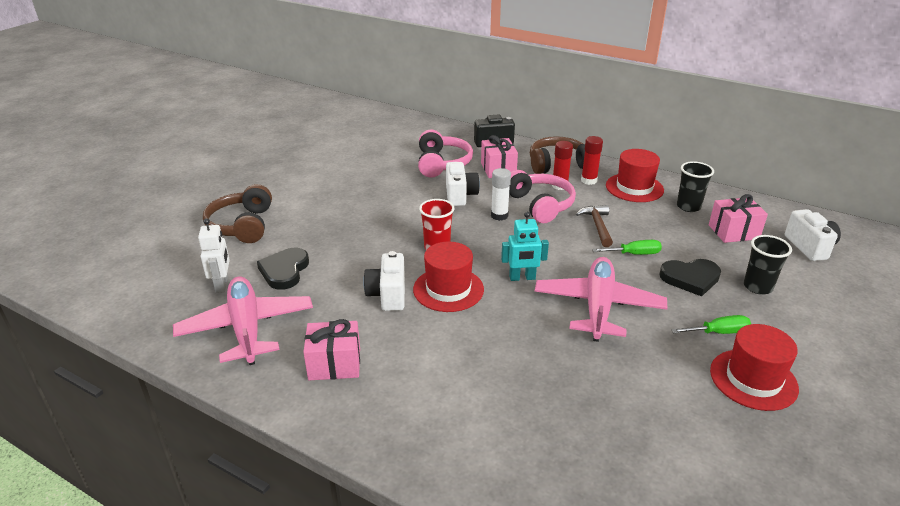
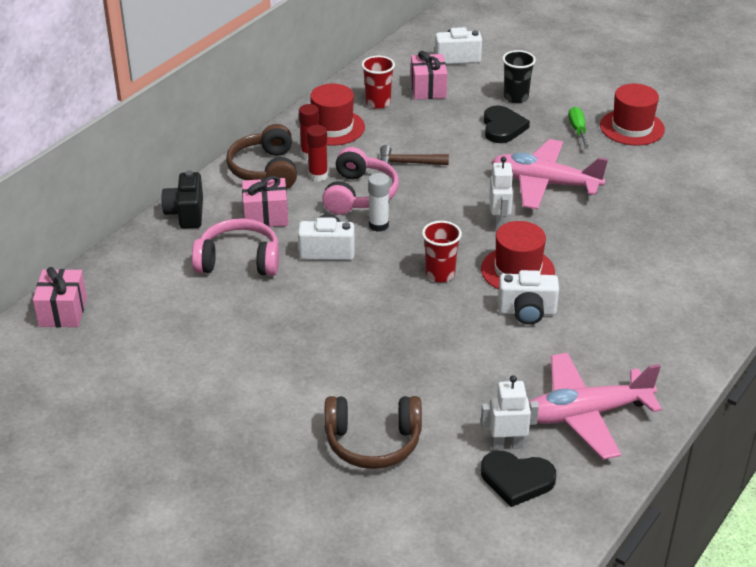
camera: 85 degrees left, 5 degrees up
(284, 271) = (480, 393): black heart -> black heart (516, 480)
(334, 364) = (634, 347): pink gift -> pink gift (63, 311)
(522, 278) = (499, 222): turquoise robot -> white robot
(540, 205) = (359, 194): pink headphones -> pink headphones turned 120 degrees clockwise
(634, 254) = (461, 150): green screwdriver -> none
(688, 206) = (378, 103): black cup -> red cup

